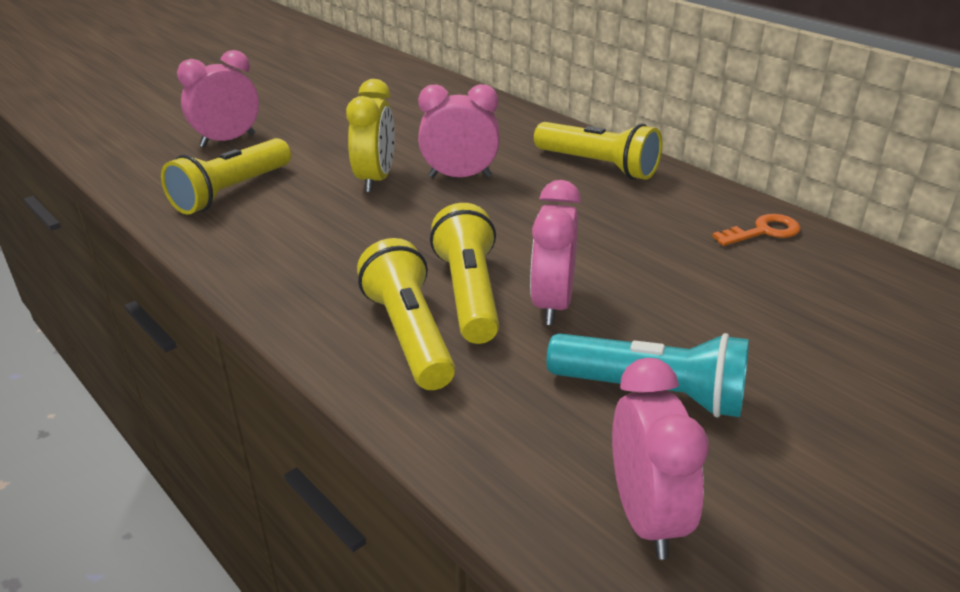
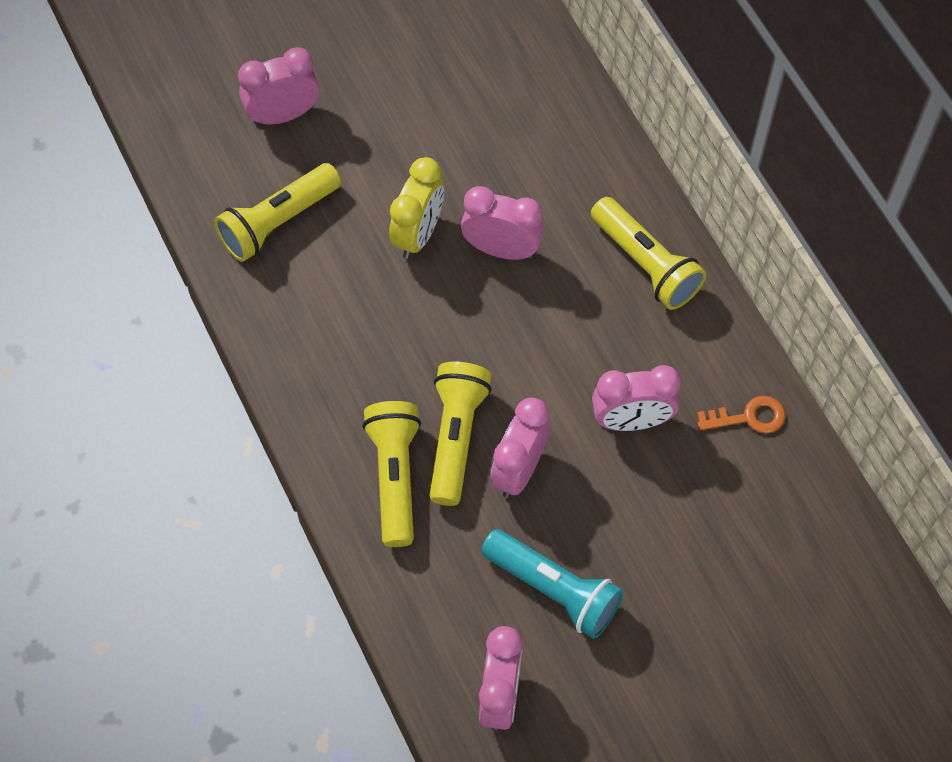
camera: 15 degrees right, 30 degrees up
(650, 252) = (631, 421): none -> pink clock

